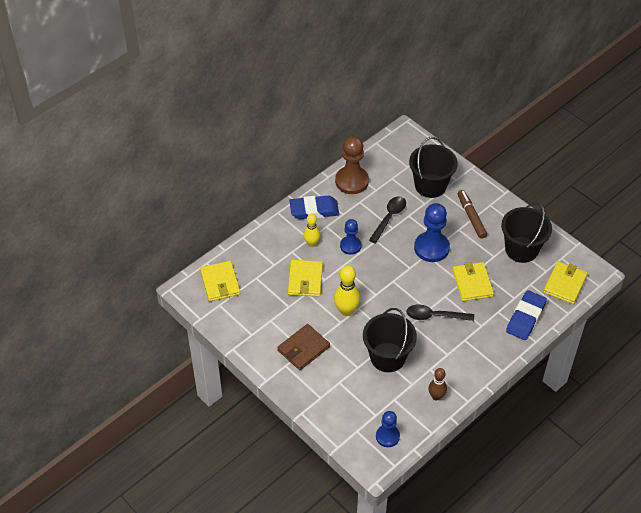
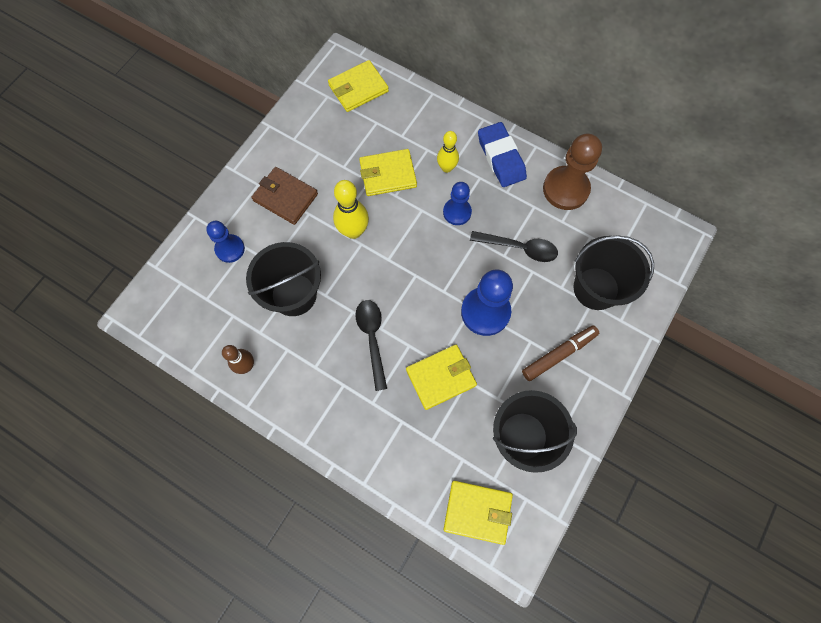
camera: 75 degrees right, 20 degrees up
(387, 436) = (177, 319): blue pawn -> blue pawn (230, 249)
(525, 318) = (401, 462): blue eraser -> none

